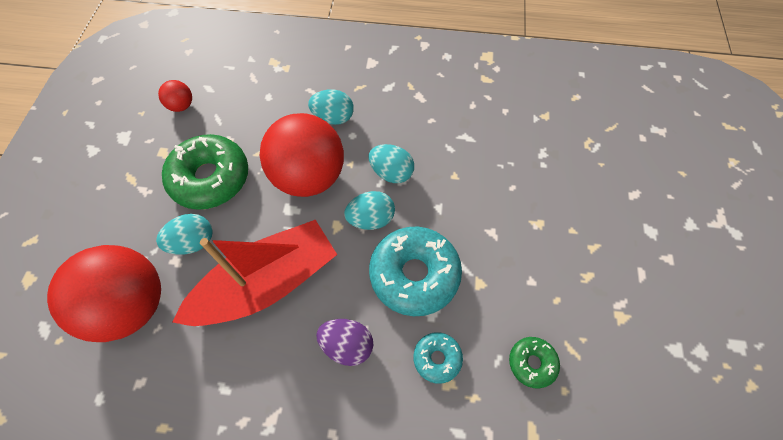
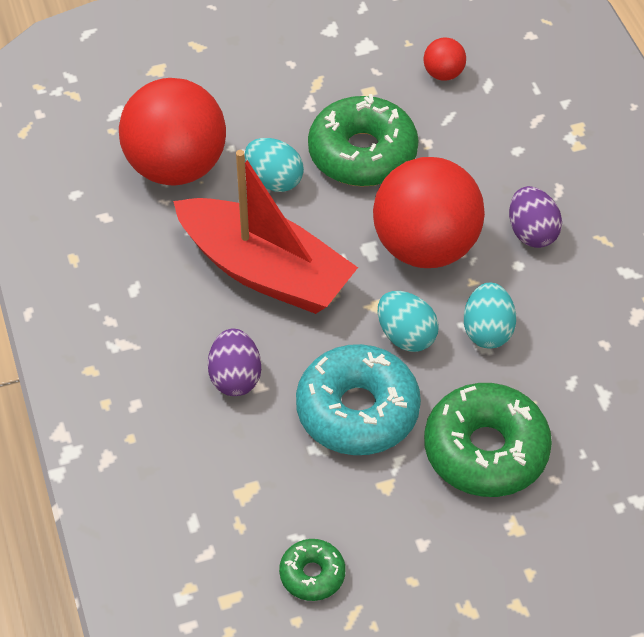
camera: 65 degrees right, 10 degrees down
(333, 118) = (531, 233): turquoise egg -> purple egg
(437, 358) = (266, 472): turquoise donut -> none
(477, 214) = (485, 450): none -> green donut

